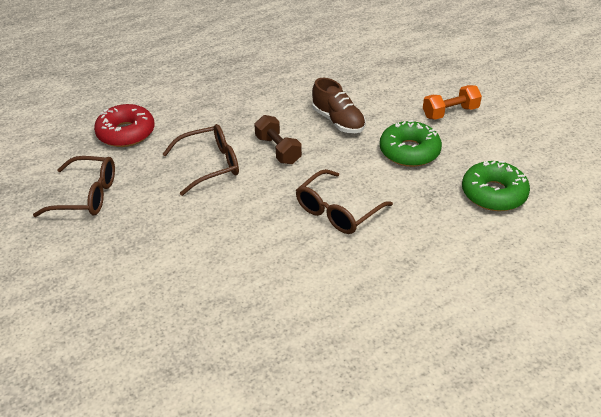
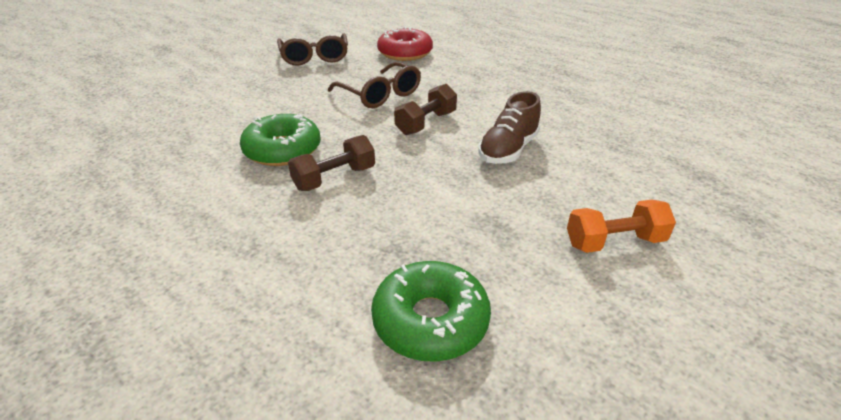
camera: 70 degrees right, 5 degrees down
(337, 211) = (334, 178): brown glasses -> brown dumbbell
(409, 151) = (485, 215): green donut -> green donut (282, 150)
(450, 112) = (614, 242): orange dumbbell -> orange dumbbell turned 60 degrees counterclockwise

